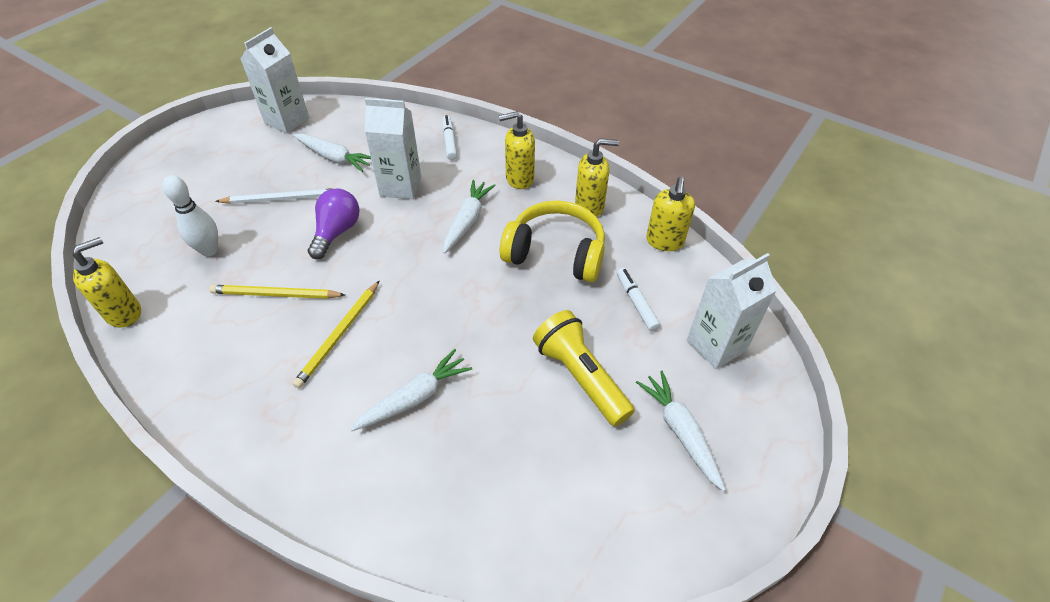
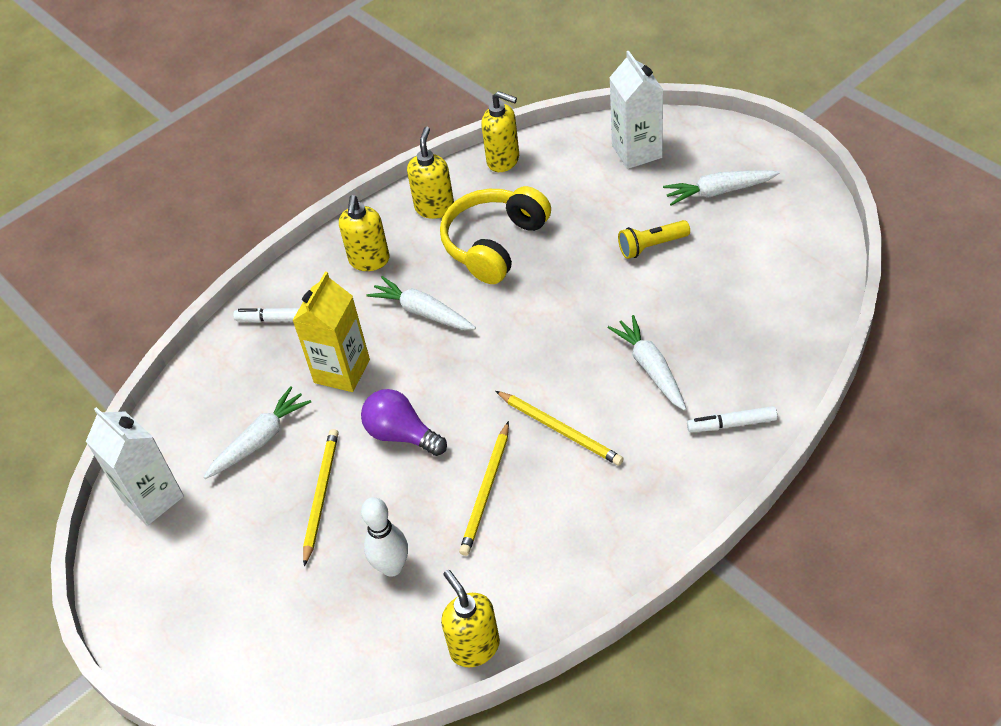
camera: 70 degrees left, 0 degrees up
(281, 199) = (321, 495): white pencil -> yellow pencil
(400, 186) = (342, 371): white carton -> yellow carton
(580, 377) = (651, 246): yellow flashlight -> yellow flashlight, size x0.63
(636, 303) = (576, 194): white marker -> white marker (732, 424)

